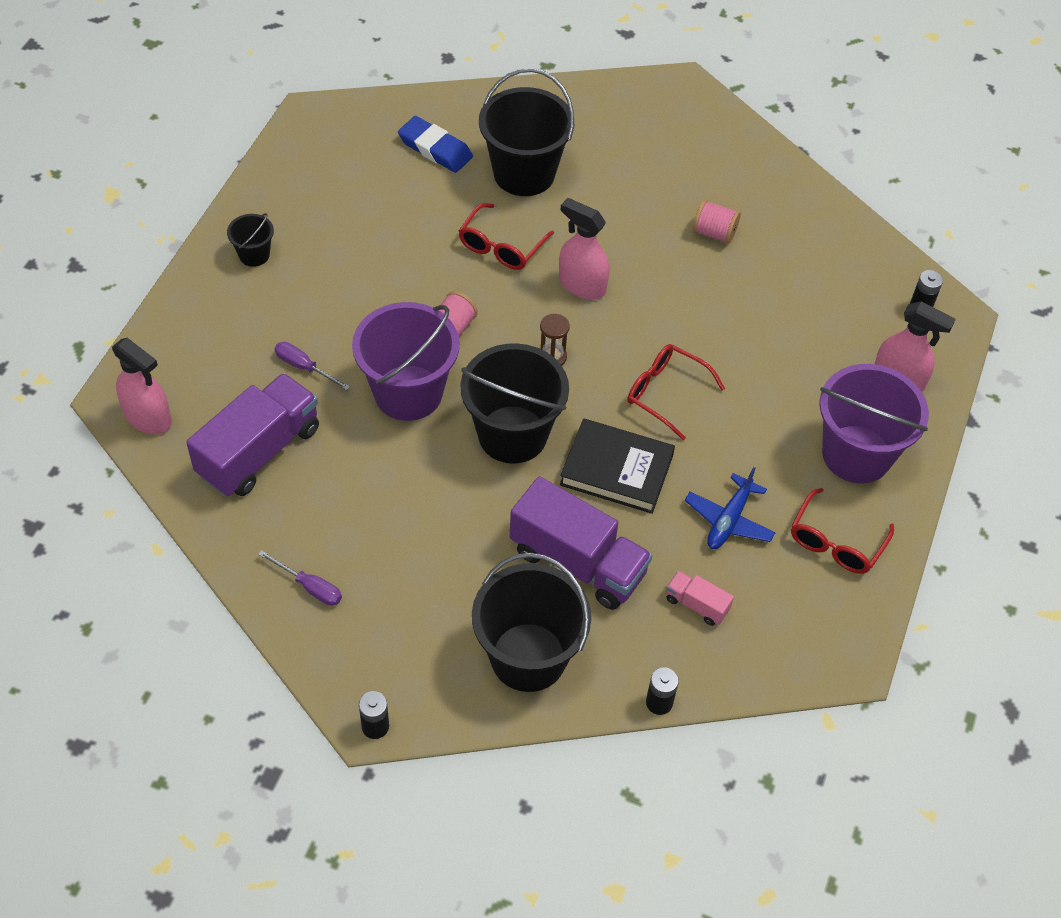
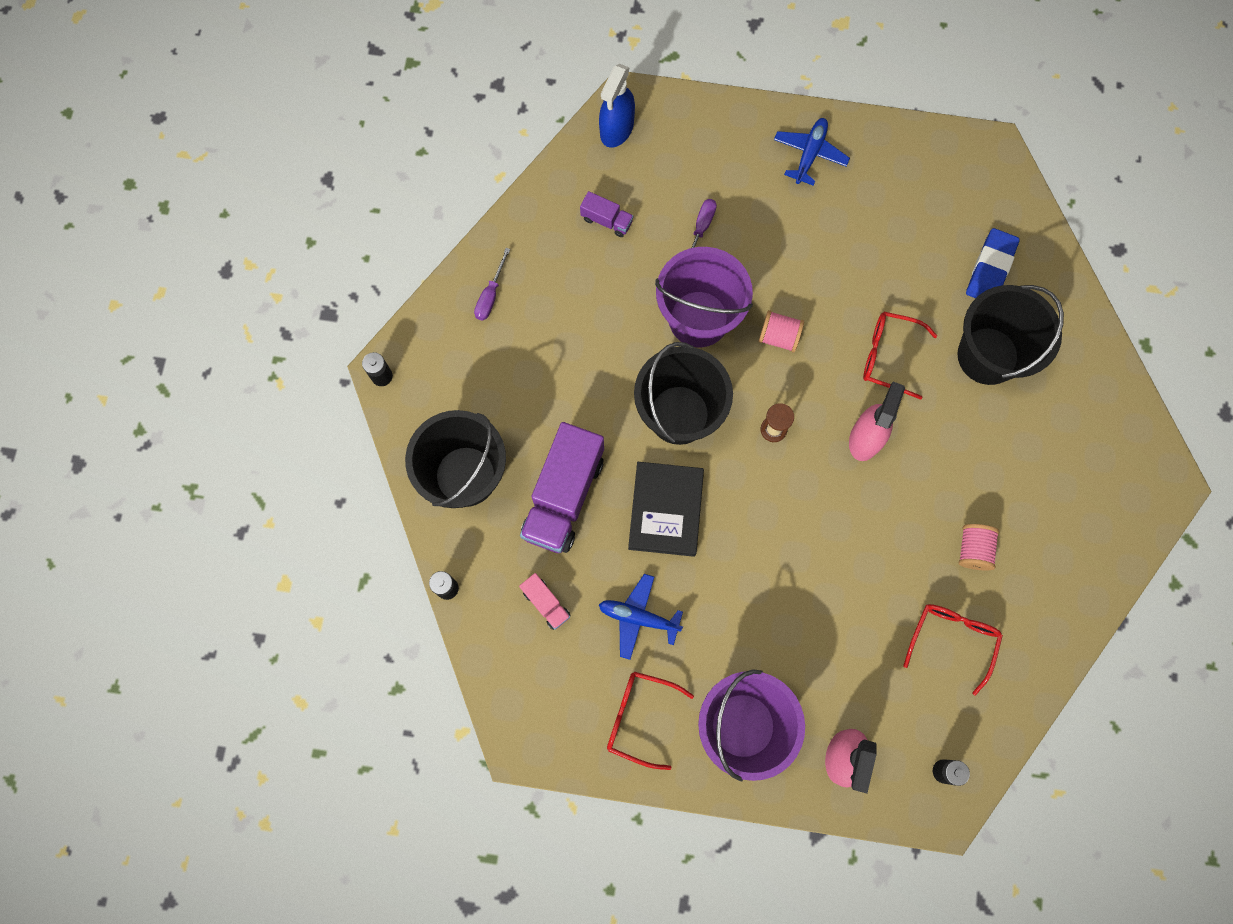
camera: 80 degrees right, 20 degrees up
(148, 417) = (616, 129): pink spray bottle -> blue spray bottle
(254, 255) = (809, 154): black bucket -> blue plane
(259, 451) = (606, 220): purple truck -> purple truck, size x0.46
(665, 393) = (762, 537): red glasses -> red glasses (952, 639)
(696, 605) = (546, 603): pink truck -> pink truck turned 120 degrees clockwise

